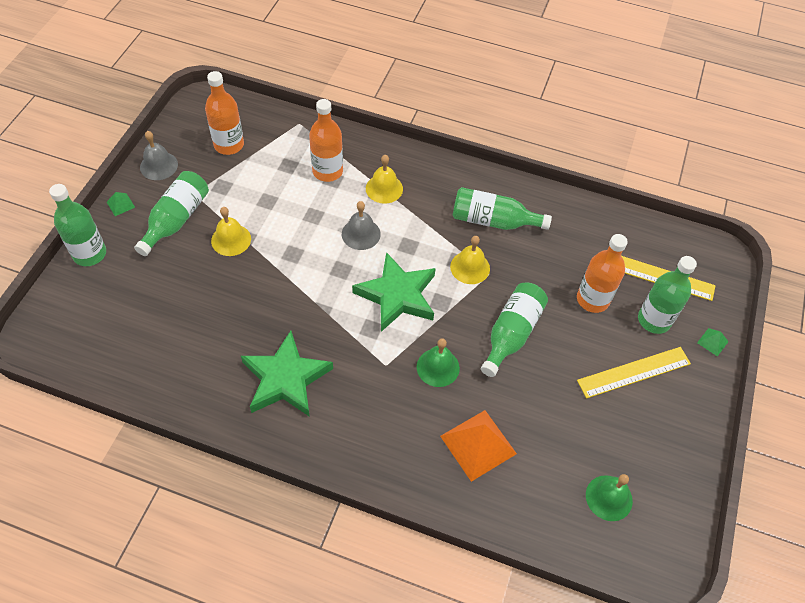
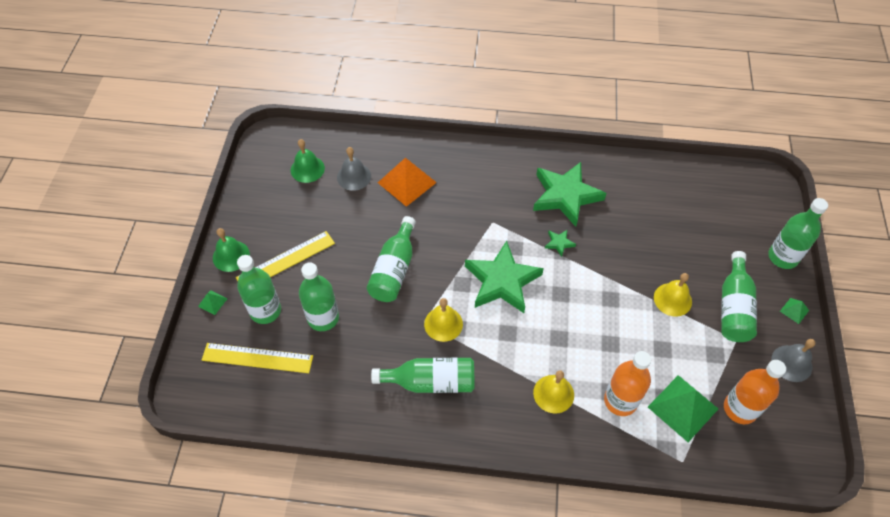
camera: 170 degrees right, 0 degrees up
(276, 155) = (683, 407): none -> green pyramid
(319, 322) = (559, 243): none -> green star
(361, 234) = (557, 334): grey bell -> grey bell (354, 176)
(438, 367) = (450, 229): green bell -> green bell (231, 256)
(592, 299) = (323, 318): orange bottle -> green bottle

